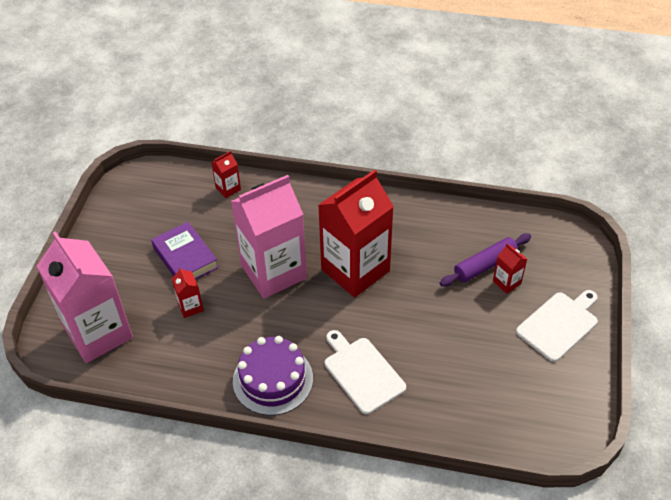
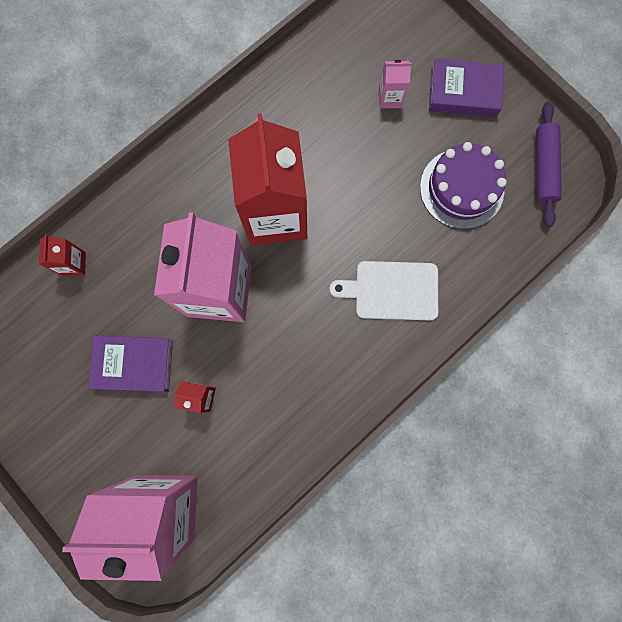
camera: 55 degrees left, 30 degrees up
(273, 379) = (342, 373): purple cake -> purple cake (461, 188)
(485, 265) = (358, 100): purple rolling pin -> purple rolling pin (544, 168)
(506, 282) = (390, 98): red carton -> pink carton
(559, 324) = (463, 92): white cutting board -> purple book

